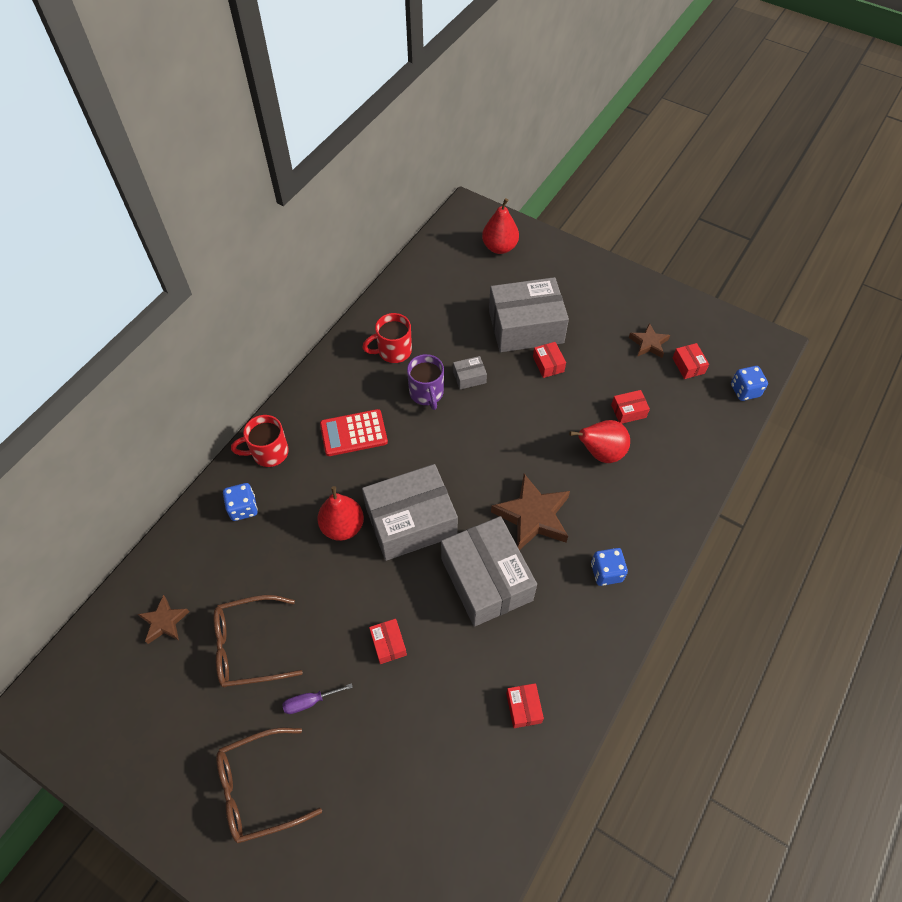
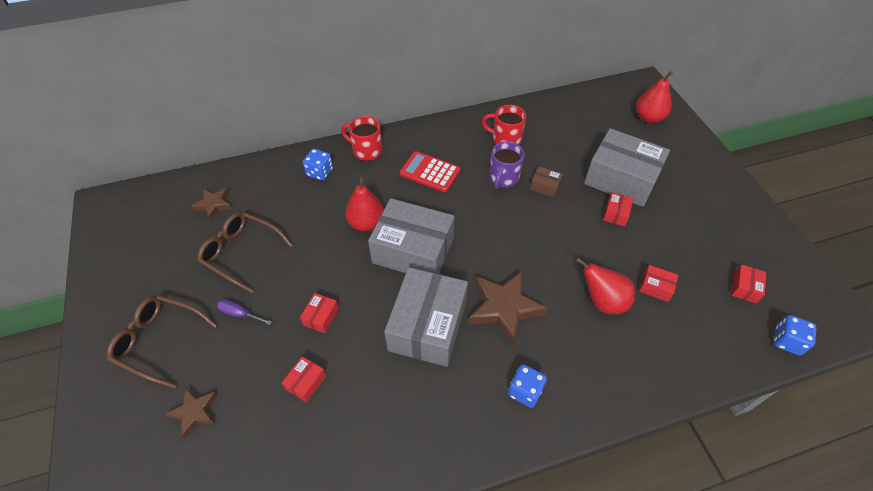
camera: 40 degrees right, 5 degrees down
(469, 377) = (545, 186): grey box -> brown box
(523, 708) = (366, 437): red box -> red box (306, 382)
(648, 343) = (720, 250): brown star -> brown star (195, 412)

